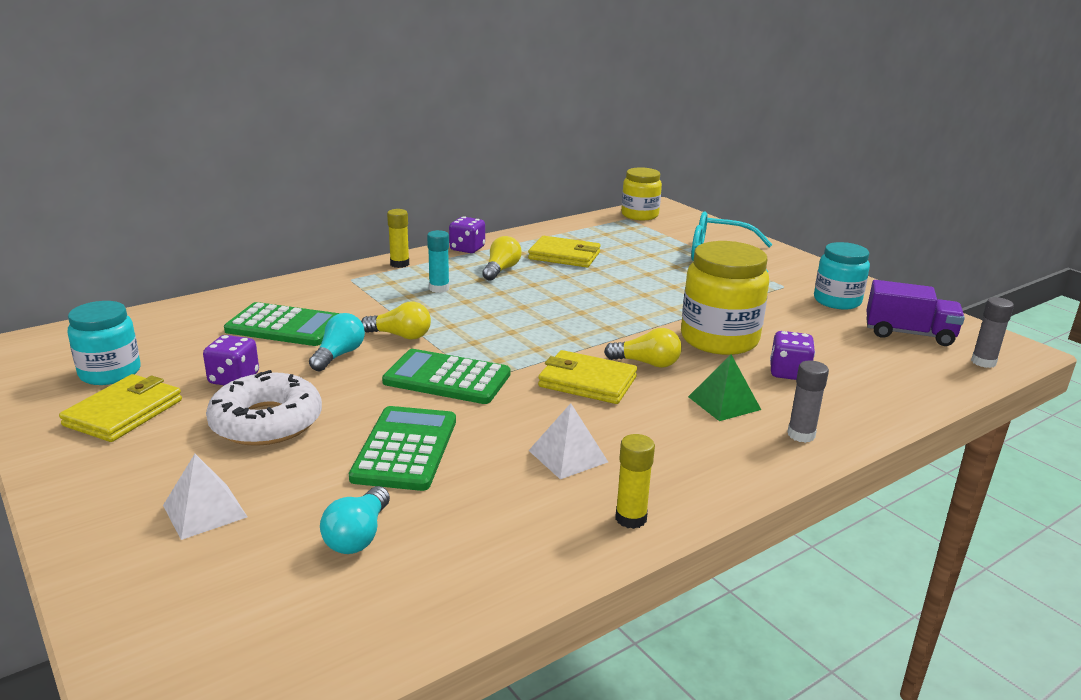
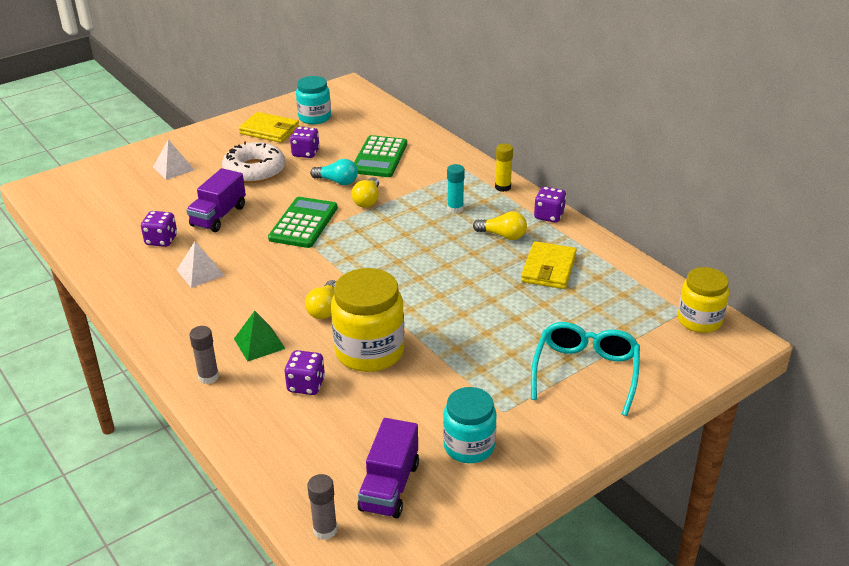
camera: 90 degrees right, 10 degrees up
(358, 536) = (141, 210): turquoise light bulb -> none
(405, 449) = (218, 216): green calculator -> purple truck
(469, 502) = (161, 240): none -> purple dice
(587, 382) = (296, 280): yellow wallet -> none
(631, 518) = (131, 294): yellow glue stick -> none

